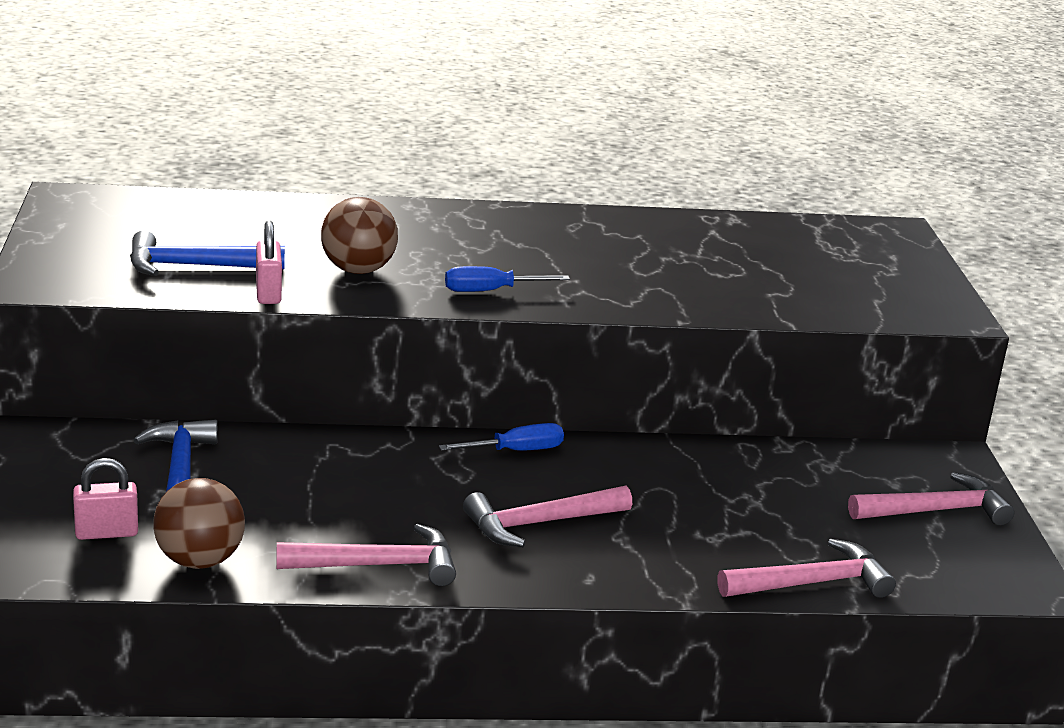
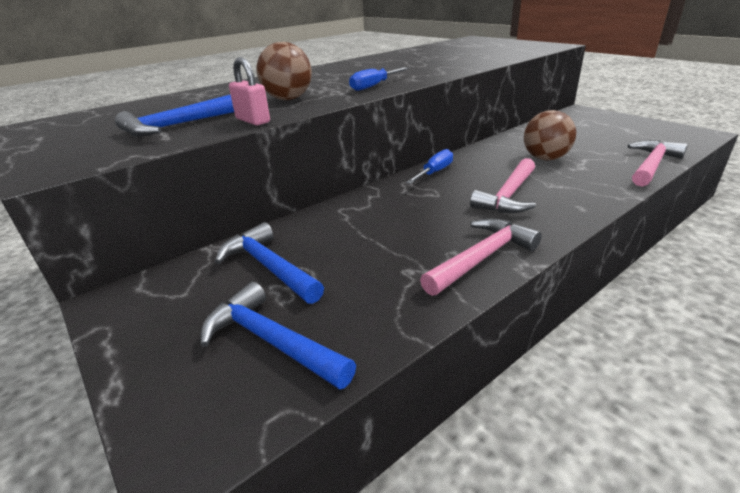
camera: 30 degrees left, 5 degrees up
(106, 532) = (271, 341): pink padlock -> blue hammer
(199, 560) = (372, 321): brown ball -> brown ball (545, 158)
(935, 511) = (617, 126): pink hammer -> none

